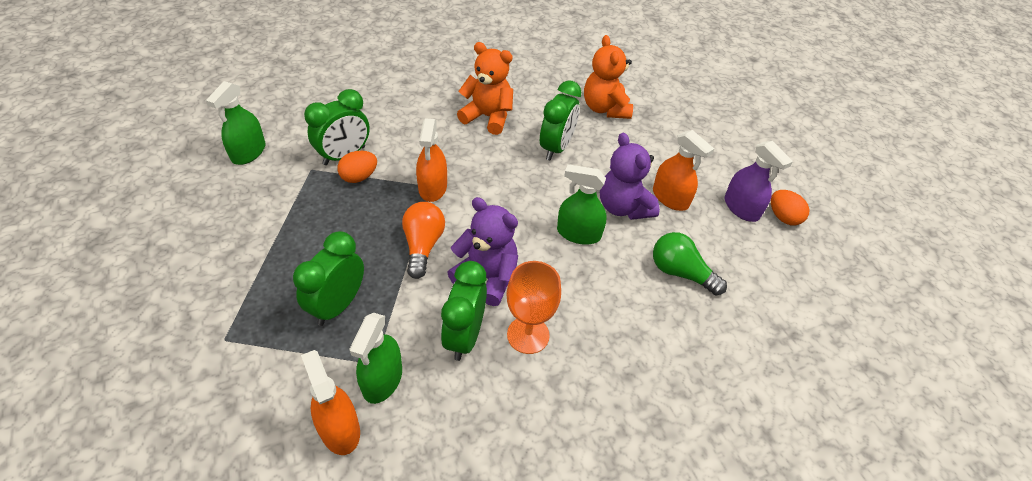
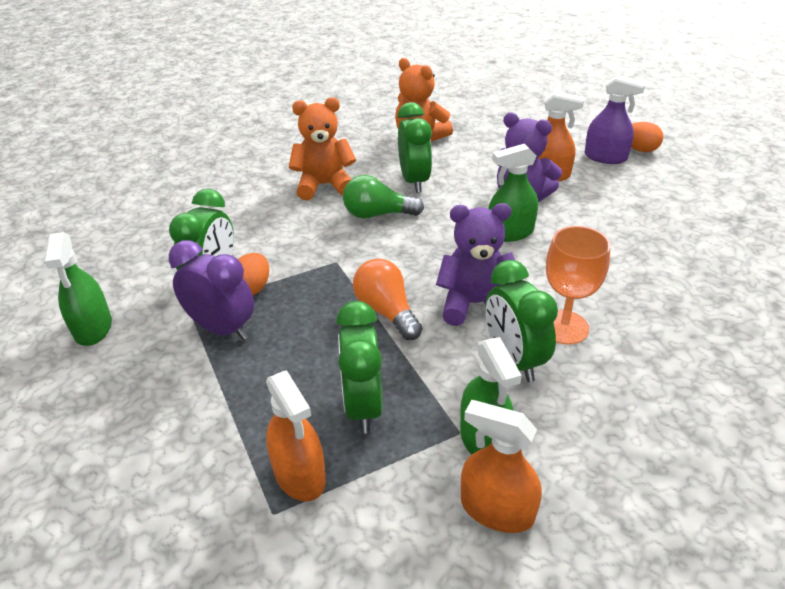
camera: 30 degrees left, 10 degrees down
(314, 197) = (222, 329): none -> purple clock
(433, 187) = (339, 262): orange spray bottle -> orange spray bottle (299, 474)
(680, 272) = (619, 220): green light bulb -> green light bulb (378, 214)

